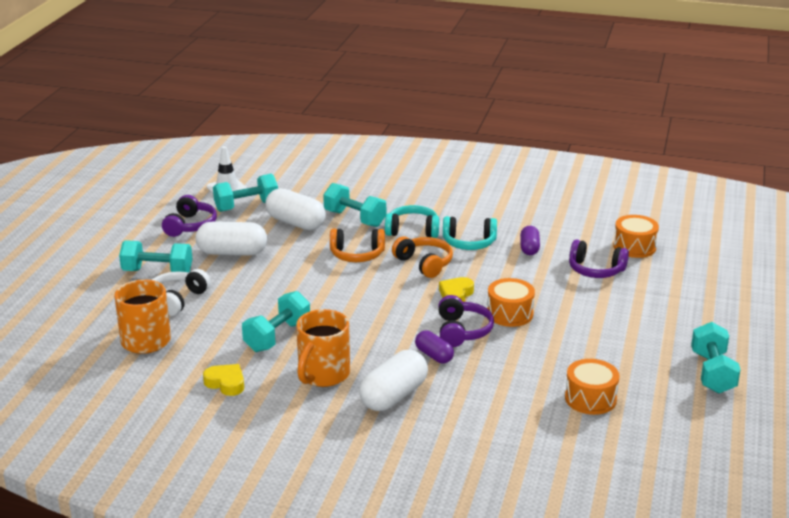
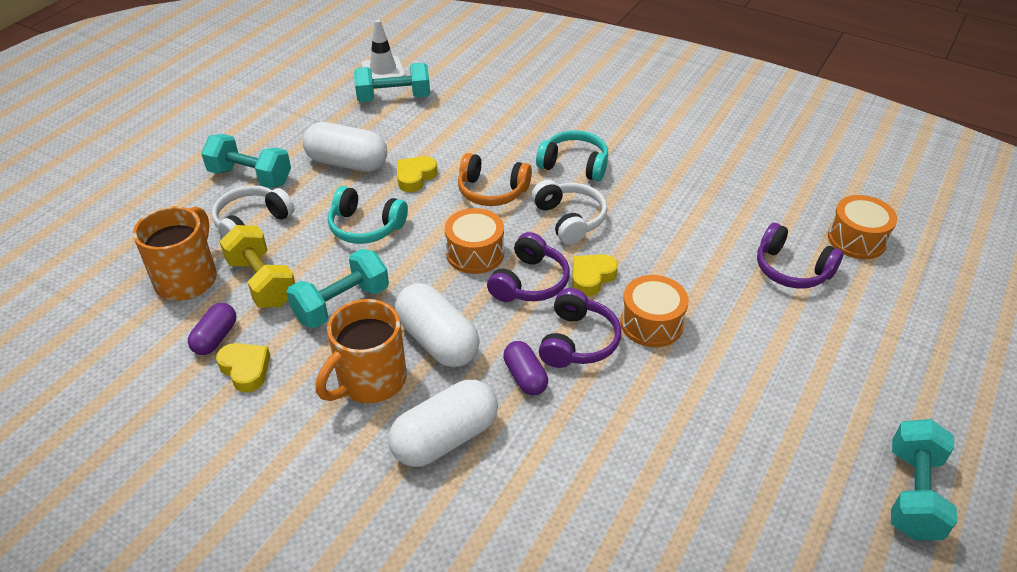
camera: 15 degrees right, 15 degrees up
(190, 226) = (318, 116): purple headphones -> purple headphones (529, 282)
(208, 333) = (262, 282): none -> yellow dumbbell
(292, 254) = (415, 177): none -> yellow heart
(295, 223) = (439, 131): white capsule -> white capsule (437, 341)
(355, 218) = (511, 135): turquoise dumbbell -> none
(424, 263) = (569, 219): orange headphones -> white headphones
(469, 243) = (638, 196): turquoise headphones -> turquoise headphones (365, 227)
(529, 248) = (713, 218): purple capsule -> purple capsule (215, 338)
(590, 398) = (715, 505): orange drum -> orange drum (475, 253)

